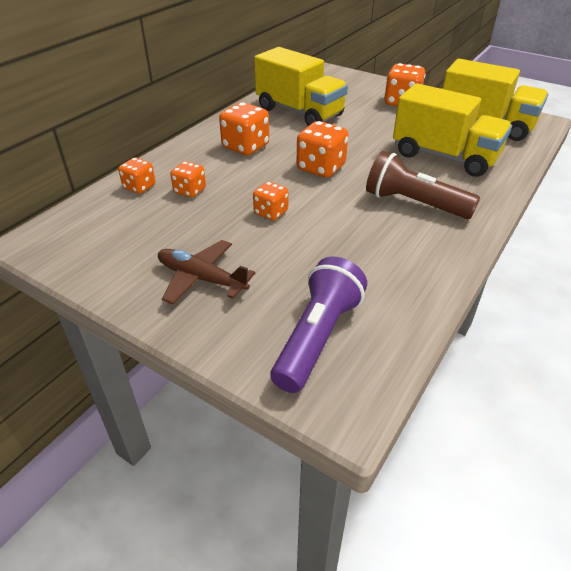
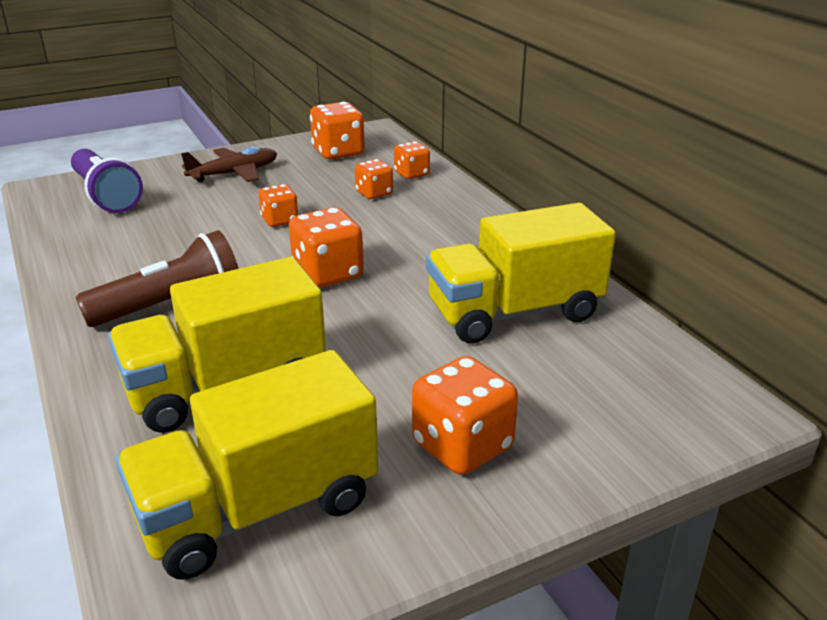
camera: 120 degrees right, 10 degrees down
(245, 147) = (440, 242): orange dice -> orange dice (338, 152)

